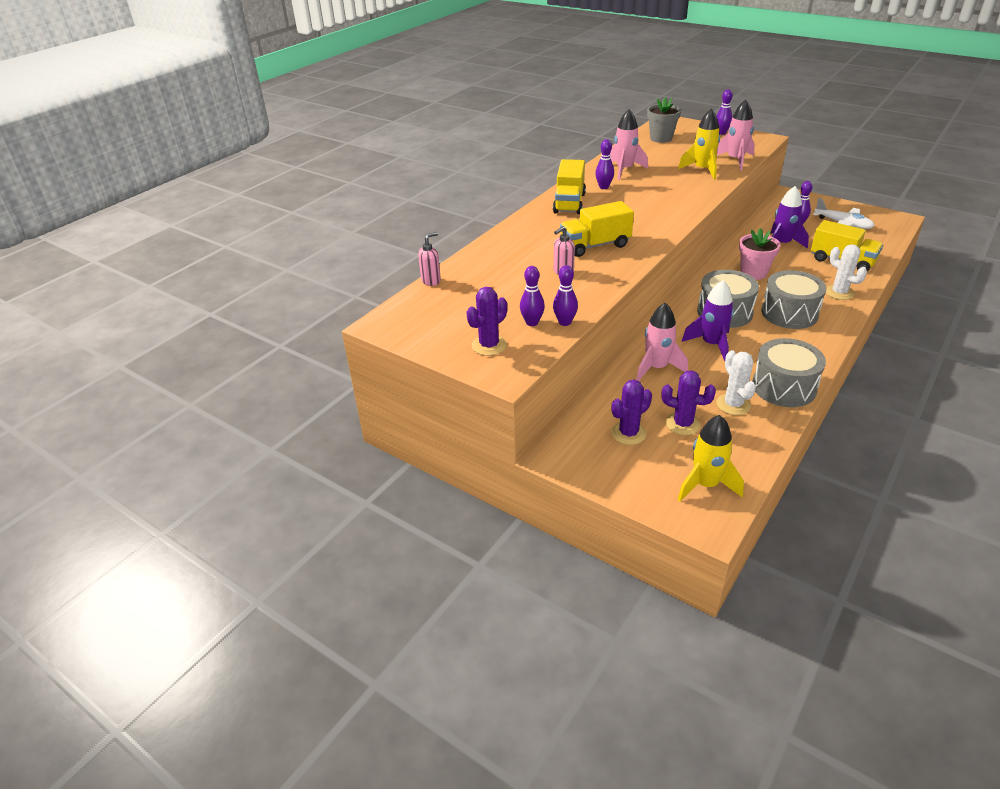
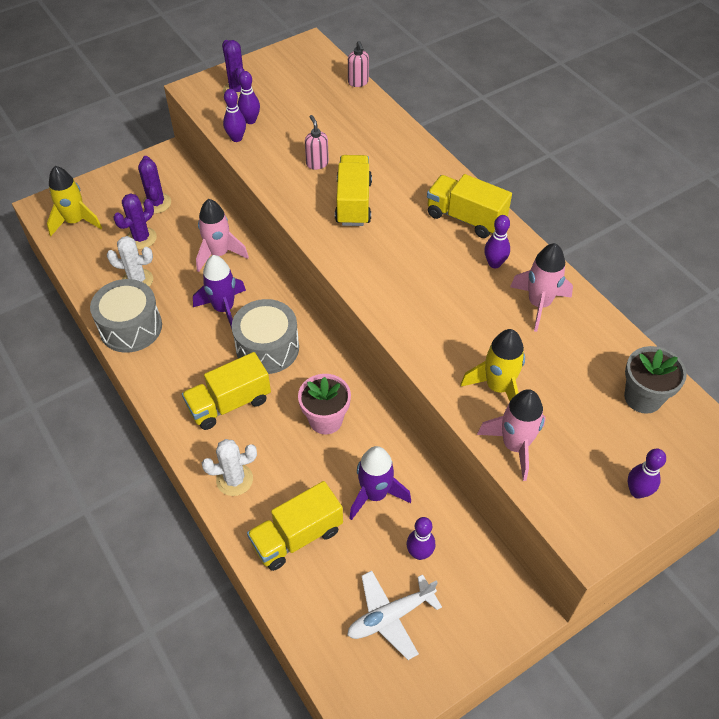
camera: 110 degrees right, 15 degrees up
(789, 313) = (229, 403): grey drum -> yellow truck

